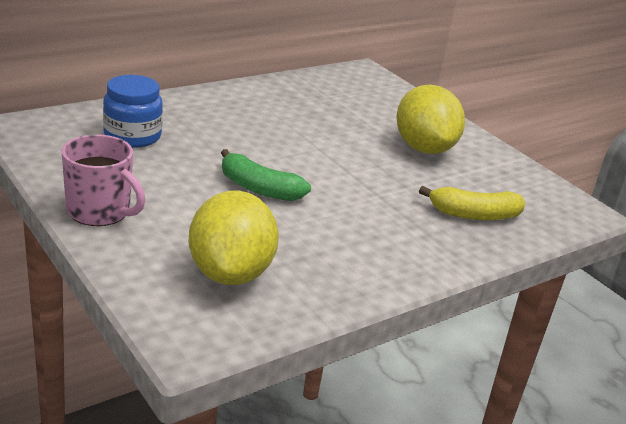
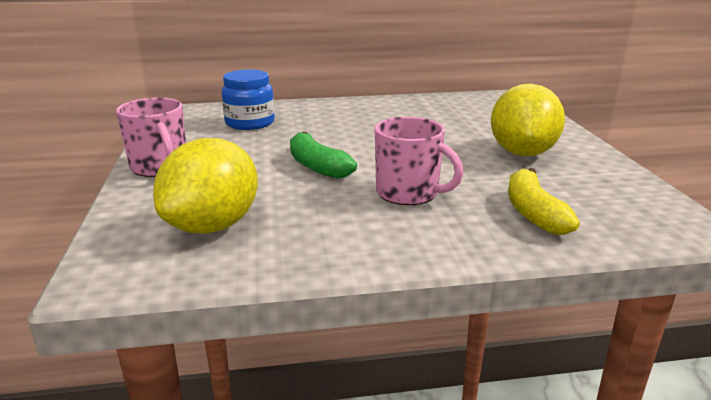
camera: 30 degrees right, 5 degrees down
(366, 209) = (409, 193): none -> pink mug
(474, 215) = (533, 213): yellow banana -> yellow banana turned 60 degrees clockwise

